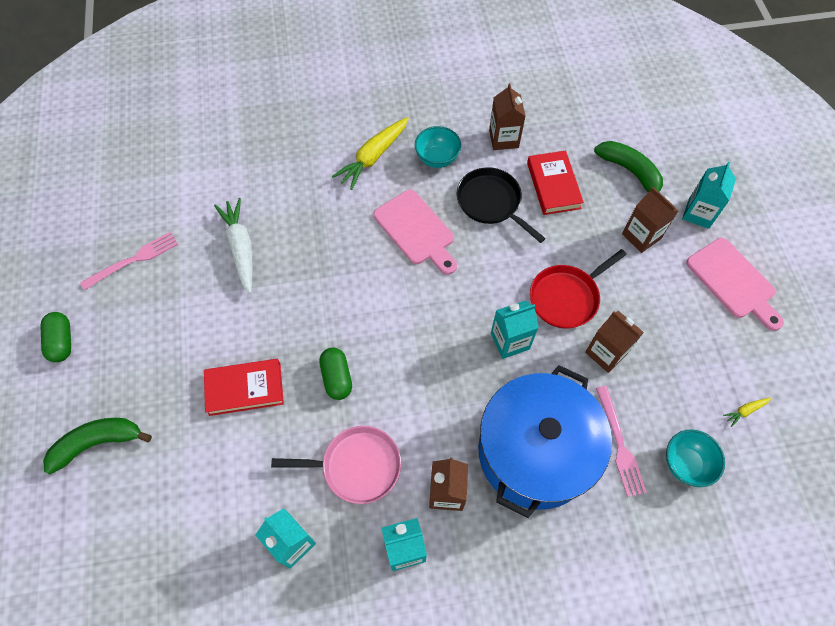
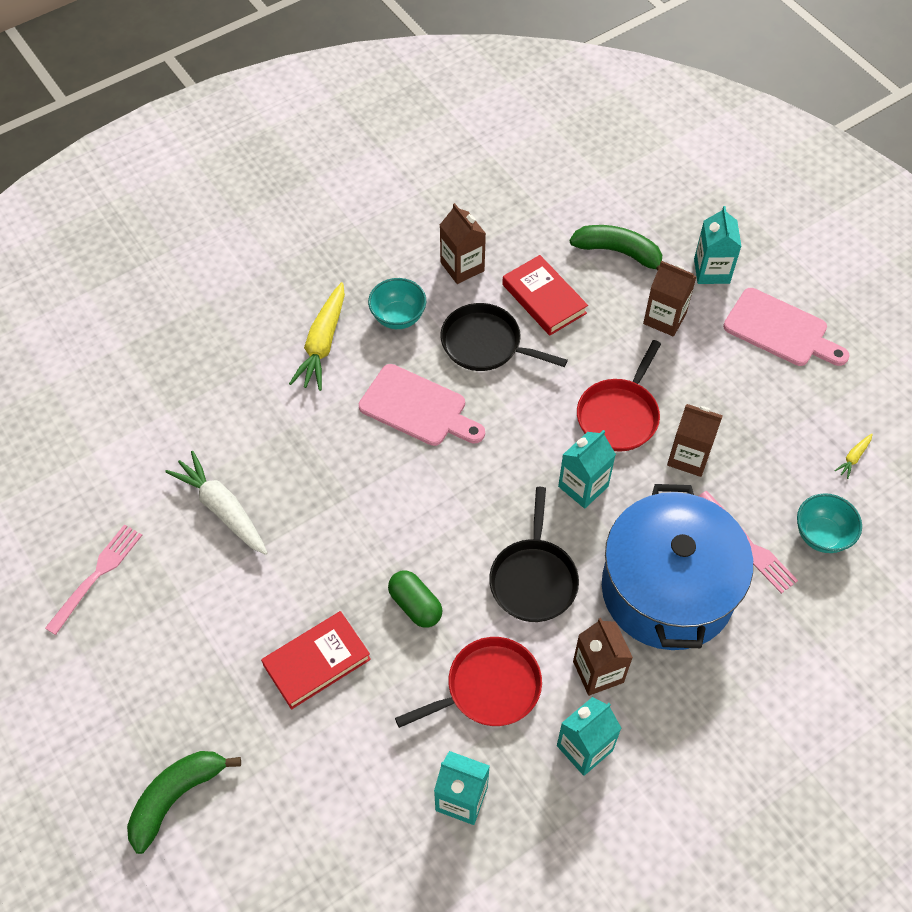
camera: 25 degrees left, 5 degrees down
(62, 342) = (62, 705): green capsule -> none
(357, 466) = (488, 688): pink pan -> red pan
(434, 397) = (533, 579): none -> black pan

